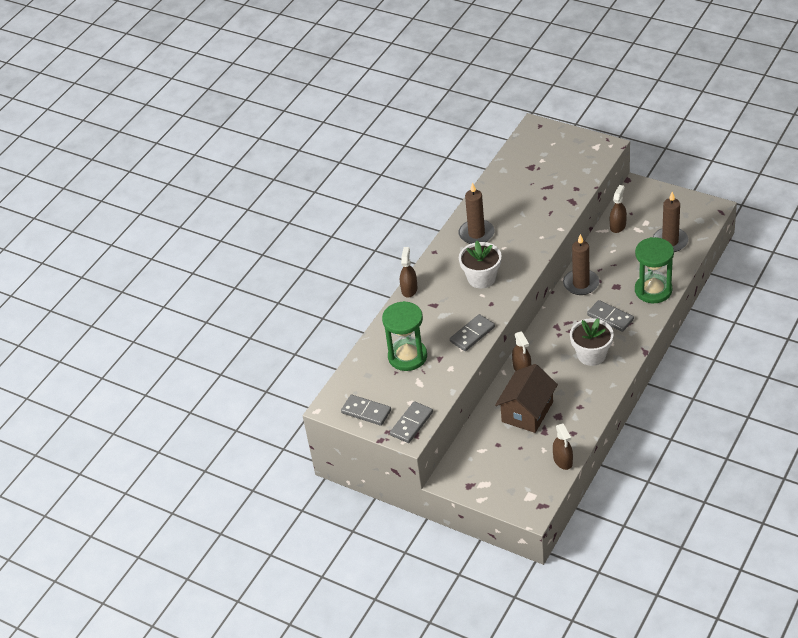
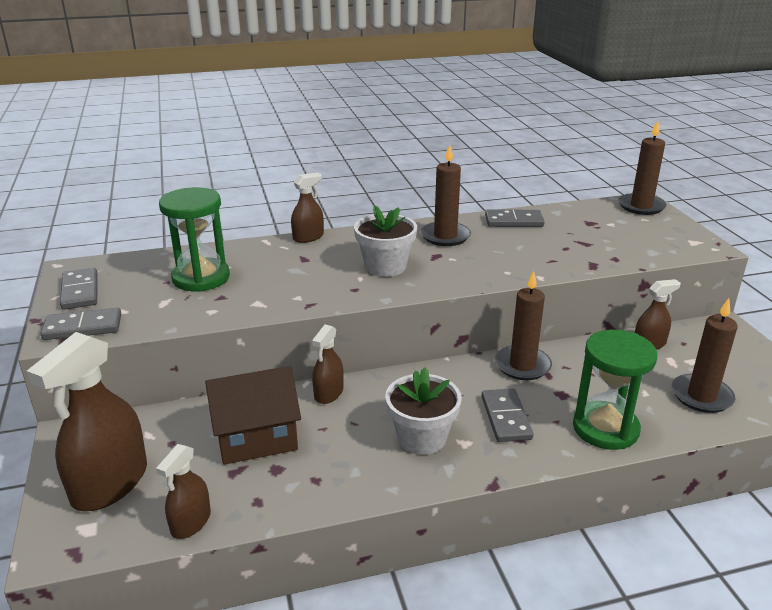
camera: 40 degrees right, 15 degrees down
(472, 334) = (287, 299): grey domino -> grey domino (514, 221)
(506, 478) = (110, 484): none -> brown spray bottle
(538, 132) = (641, 206): none -> brown candle

